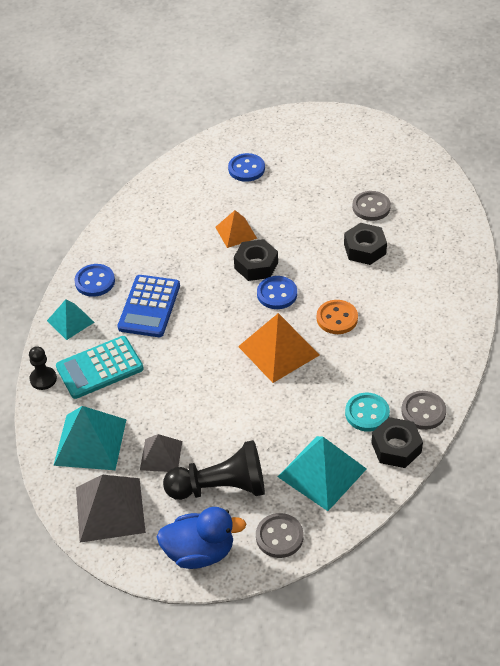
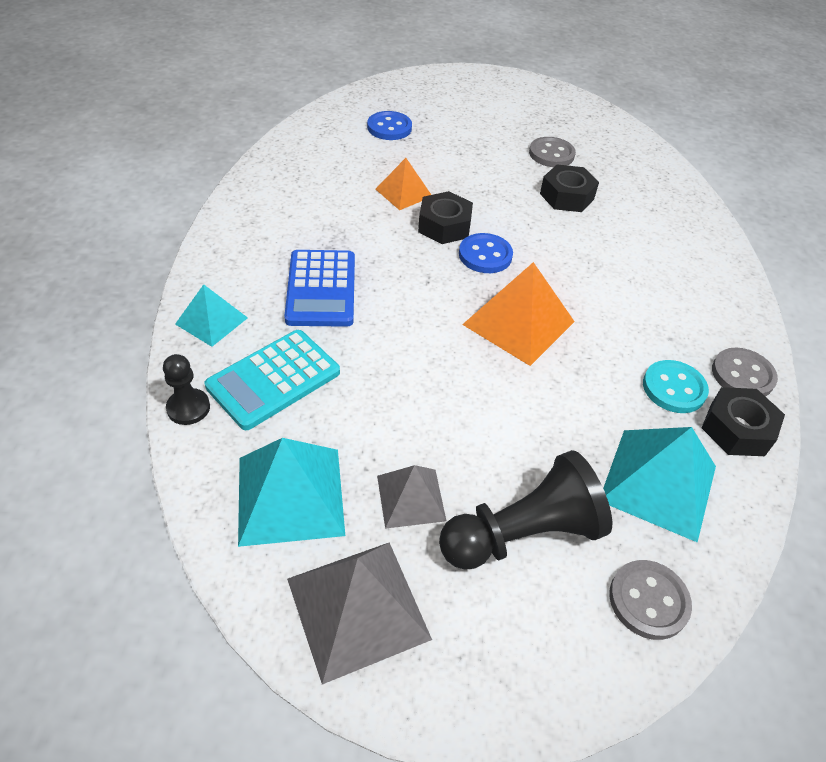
camera: 20 degrees left, 0 degrees up
(95, 281) = (234, 266): blue button -> none
(199, 552) = (536, 657): blue duck -> none
(337, 318) = (573, 275): orange button -> none

